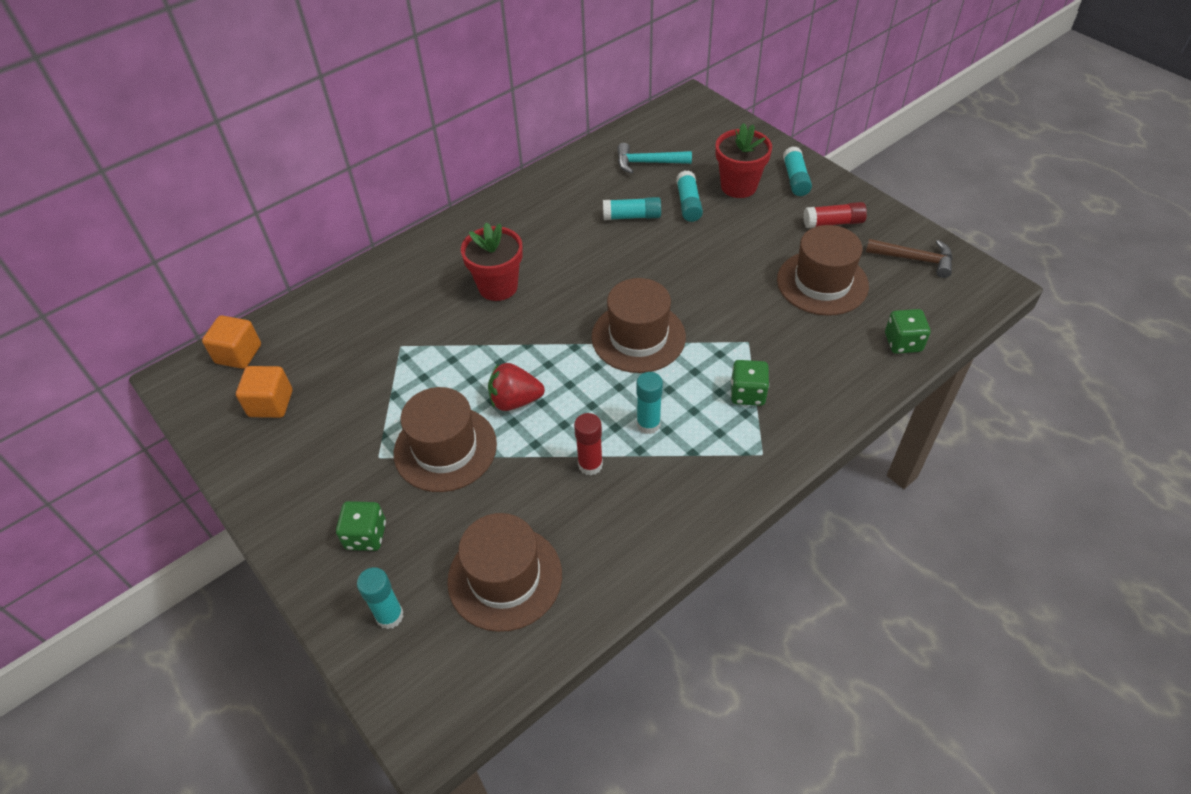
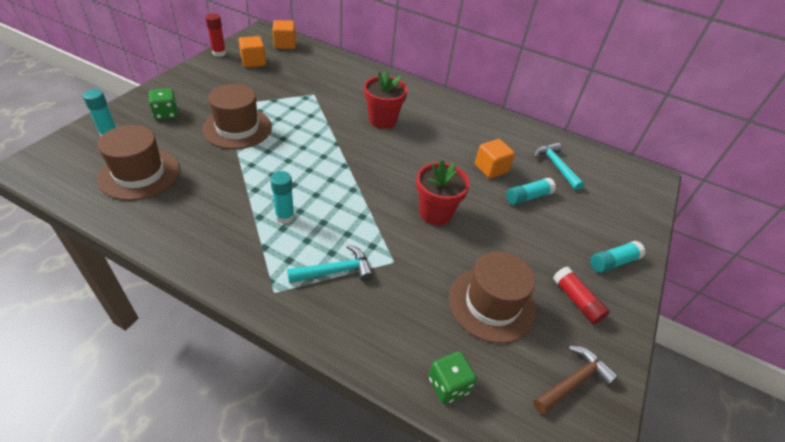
camera: 60 degrees right, 5 degrees down
(515, 401) = (285, 148): red strawberry -> none
(590, 465) = (239, 194): red glue stick -> red glue stick (219, 53)
(632, 216) = (491, 168): turquoise glue stick -> orange cube
(638, 337) = (368, 195): brown hat -> none
(738, 186) = (572, 224): red flower pot -> red flower pot (435, 213)
(747, 393) = (336, 271): green dice -> turquoise hammer
(915, 259) = (573, 381): brown hammer -> brown hammer turned 120 degrees counterclockwise

